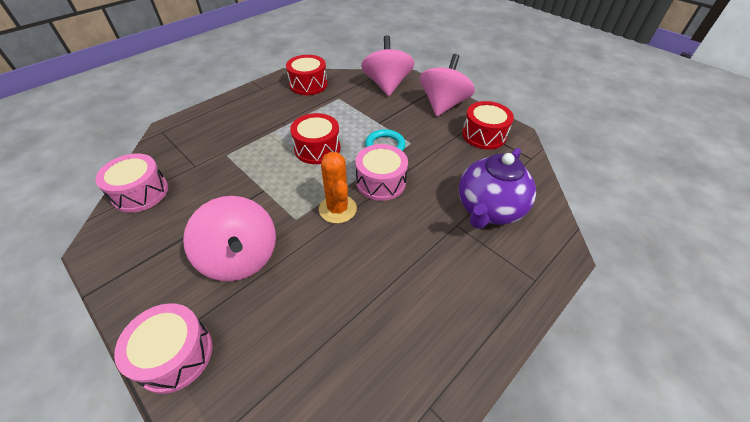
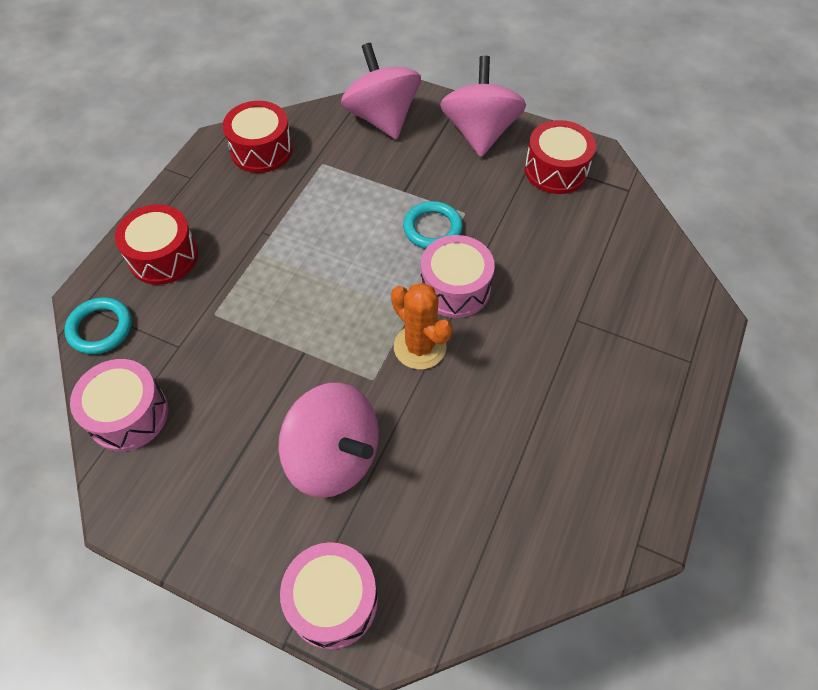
camera: 20 degrees left, 10 degrees up
(161, 145) = (100, 328): none -> turquoise ring
(317, 149) = (341, 262): red drum -> red drum (163, 256)
(488, 209) = (606, 285): purple teapot -> none

